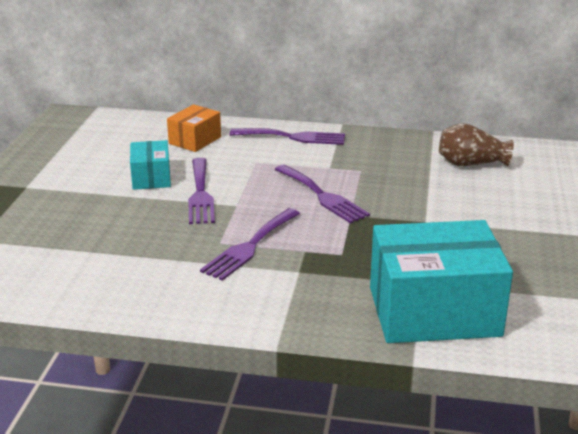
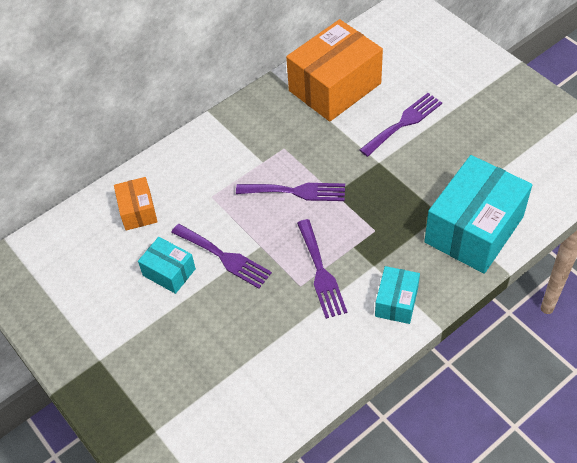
camera: 45 degrees left, 25 degrees up
(273, 303) = (396, 302): none -> turquoise box
(293, 137) = (197, 151): purple fork -> purple fork (403, 123)
(471, 164) = (335, 87): brown vase -> orange box

